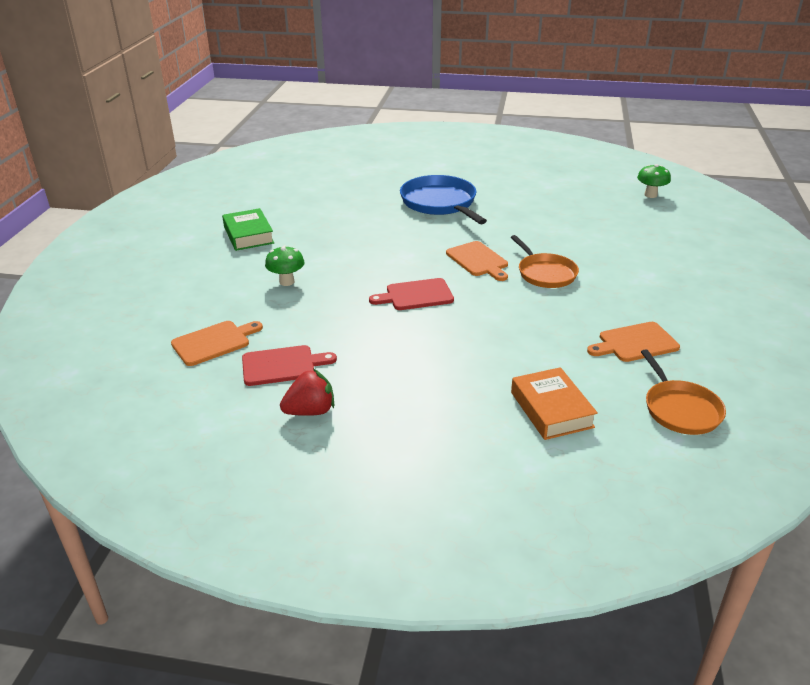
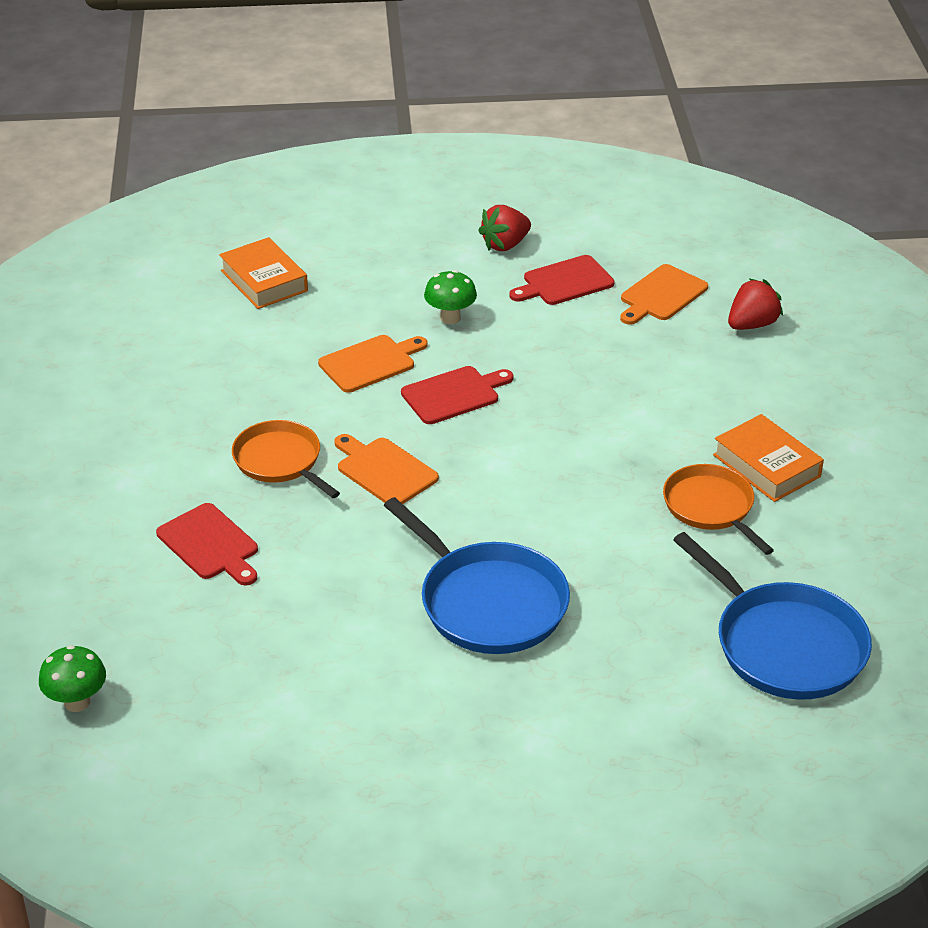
camera: 165 degrees right, 5 degrees up
(170, 310) = (752, 325): none -> red strawberry
(248, 235) = (766, 466): green book -> orange book
(286, 282) = (640, 388): green mushroom -> green mushroom (450, 318)
(309, 176) = (784, 645): none -> blue pan
(589, 240) = (210, 544): none -> red cutting board
(635, 343) = (165, 368): orange cutting board -> orange cutting board (370, 363)
(680, 409) = (130, 300): orange pan -> orange pan (710, 507)

